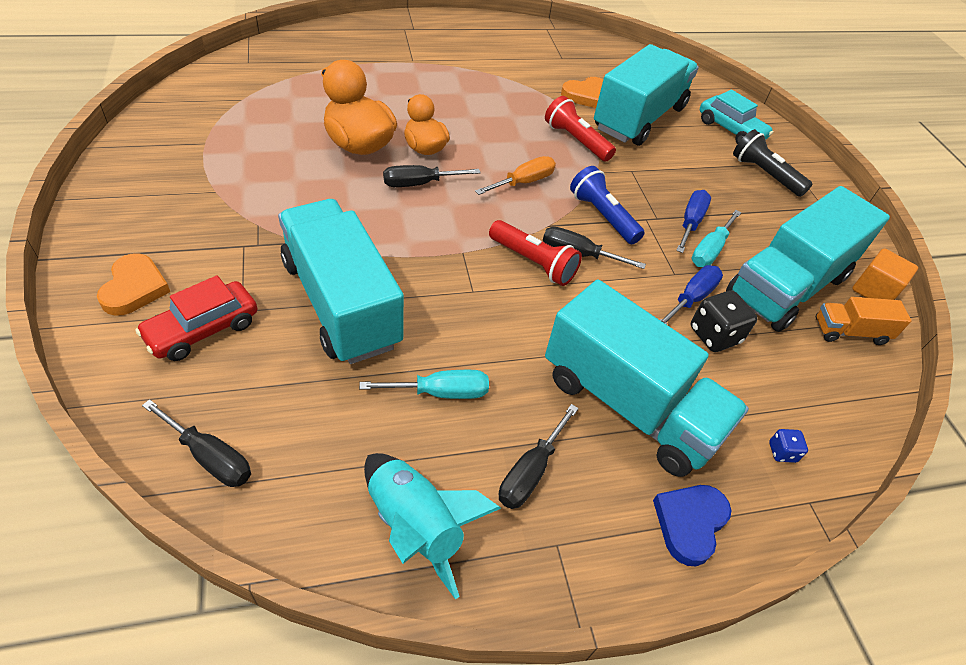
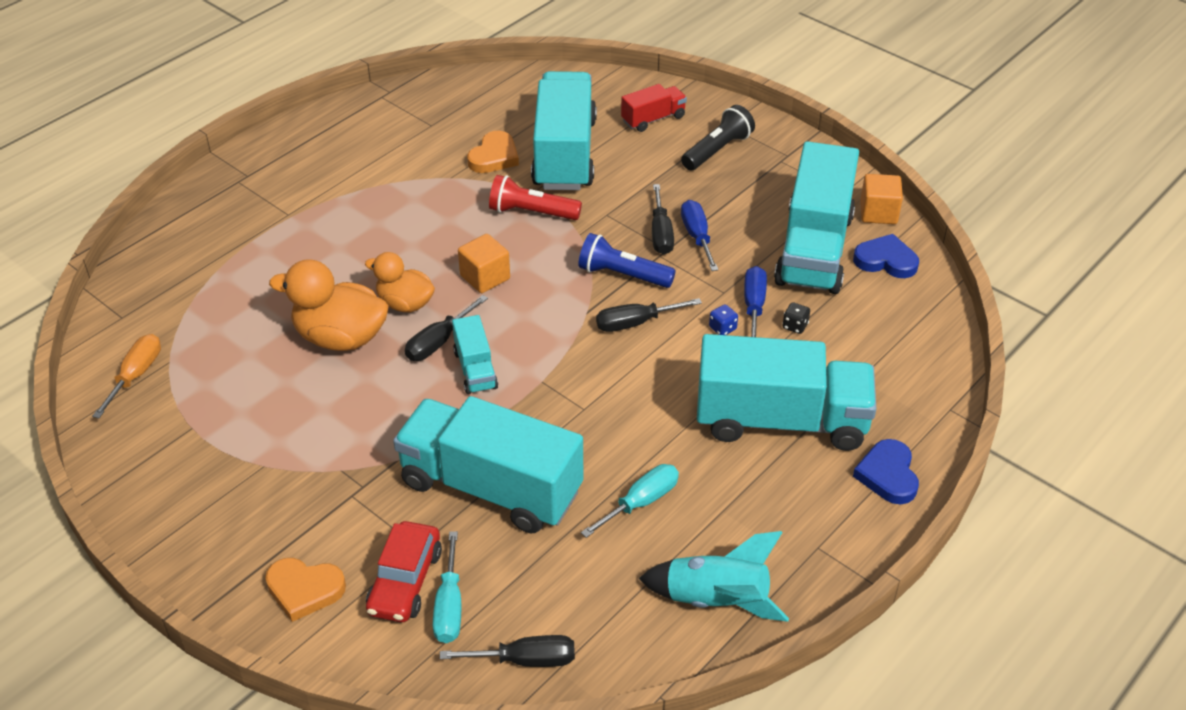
camera: 30 degrees left, 5 degrees down
(134, 288) = (304, 590): orange heart -> orange heart turned 135 degrees clockwise
(424, 216) = (475, 369): none -> turquoise truck
(498, 162) = (485, 277): none -> orange cube
(523, 182) = (527, 283): orange screwdriver -> orange screwdriver (136, 375)
(530, 472) = (757, 513): black screwdriver -> black screwdriver (661, 233)
(533, 263) = (607, 353): red flashlight -> none
(710, 250) = (733, 253): turquoise screwdriver -> turquoise screwdriver (449, 606)
(714, 335) = (795, 326): black dice -> black dice, size x0.53
(730, 130) = (653, 119): turquoise car -> red truck
(764, 174) = (717, 150): black flashlight -> black flashlight turned 120 degrees clockwise
(782, 452) = (908, 386): blue dice -> blue dice (722, 328)
(849, 332) = (886, 260): orange truck -> blue heart

